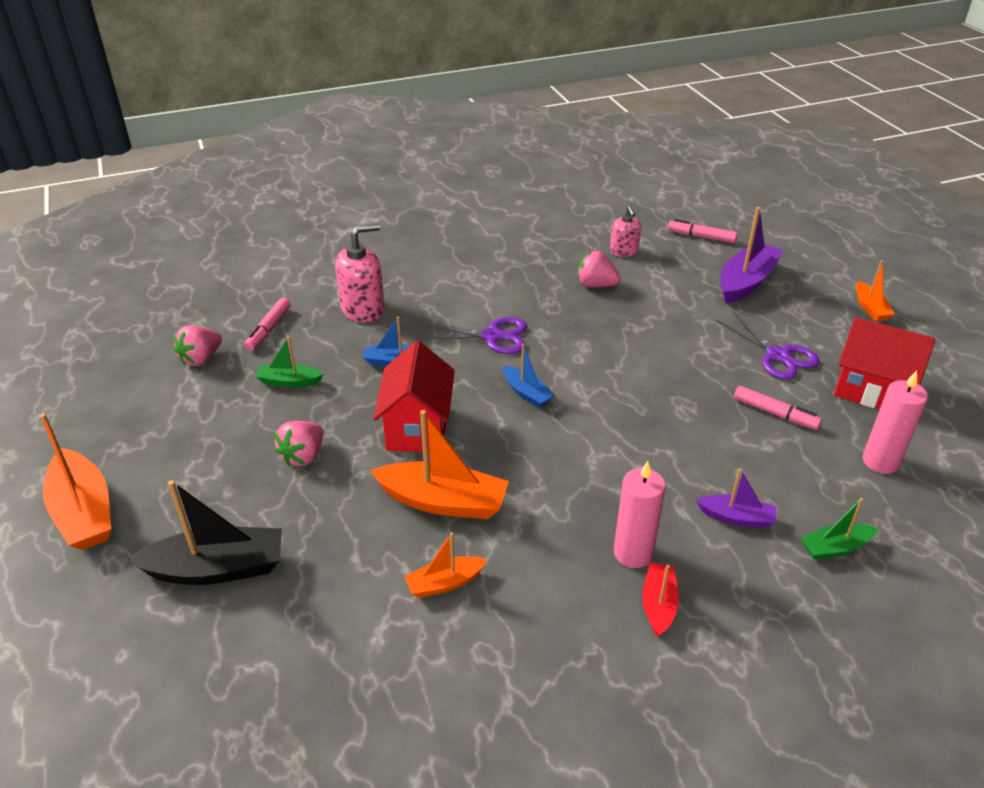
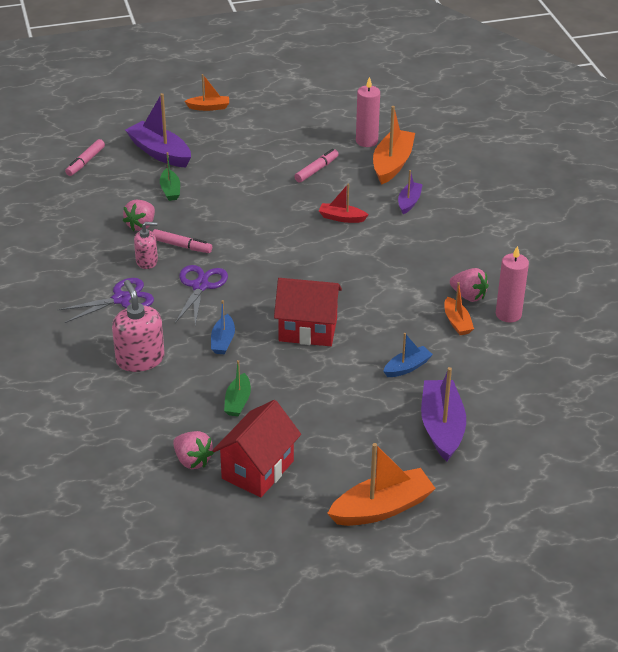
camera: 85 degrees left, 0 degrees up
(216, 568) = (442, 427): black boat -> purple boat
(268, 329) = (157, 419): pink marker -> pink marker (182, 246)
(303, 456) = (332, 389): pink strawberry -> pink strawberry (468, 296)
(443, 501) = (386, 320): orange boat -> orange boat (392, 164)
(526, 393) = (276, 274): blue boat -> blue boat (407, 367)
(623, 251) = (94, 204): pink soap dispenser -> pink soap dispenser (147, 261)
(633, 553) = (435, 245): pink candle -> pink candle (508, 314)
(658, 605) = (475, 241): red boat -> red boat (342, 218)
(778, 355) = (255, 156): purple scissors -> purple scissors (121, 299)
(835, 548) = (434, 172): green boat -> green boat (170, 190)
(871, 390) = (299, 128): red house -> red house (257, 470)

